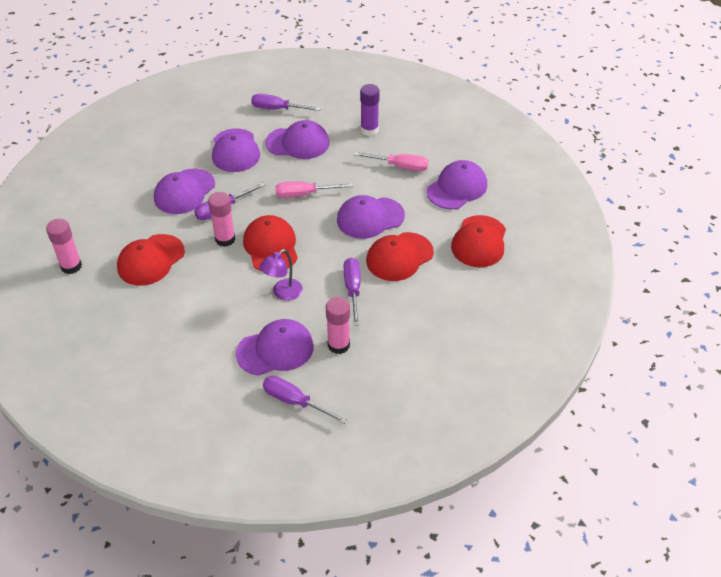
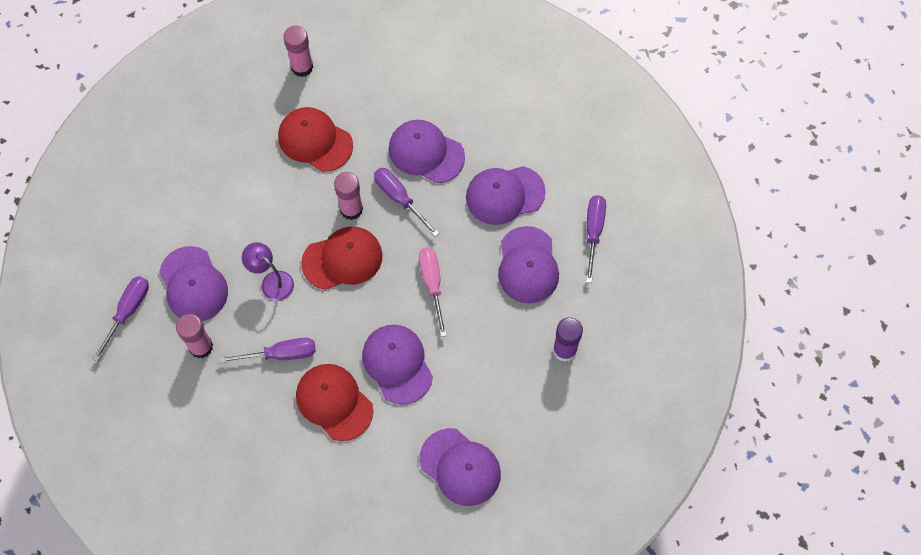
camera: 85 degrees right, 20 degrees up
(400, 166) = (495, 394): pink screwdriver -> none
(479, 241) = (365, 496): red cap -> none

